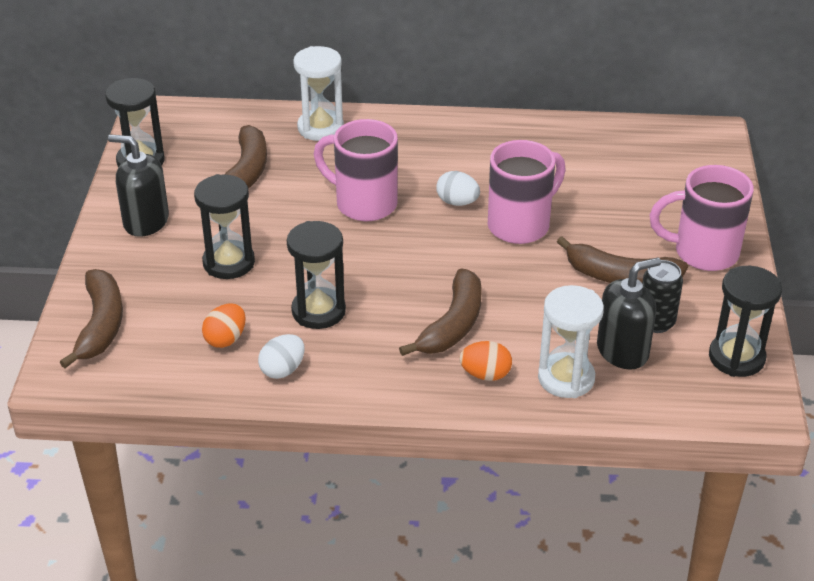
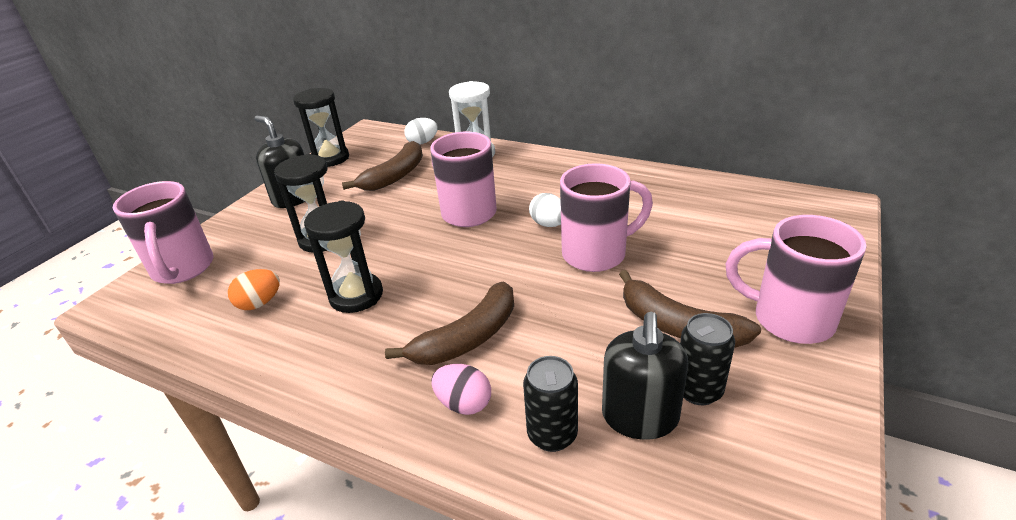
camera: 25 degrees right, 5 degrees down
(101, 325) = (183, 269): brown banana -> pink mug
(283, 370) = (278, 345): white egg -> white egg (422, 142)
(485, 374) = (464, 404): orange egg -> pink egg
(566, 378) = (552, 434): white hourglass -> black can
(622, 351) = (640, 417): black soap dispenser -> black soap dispenser turned 105 degrees clockwise
(736, 358) = (794, 468): black hourglass -> none

